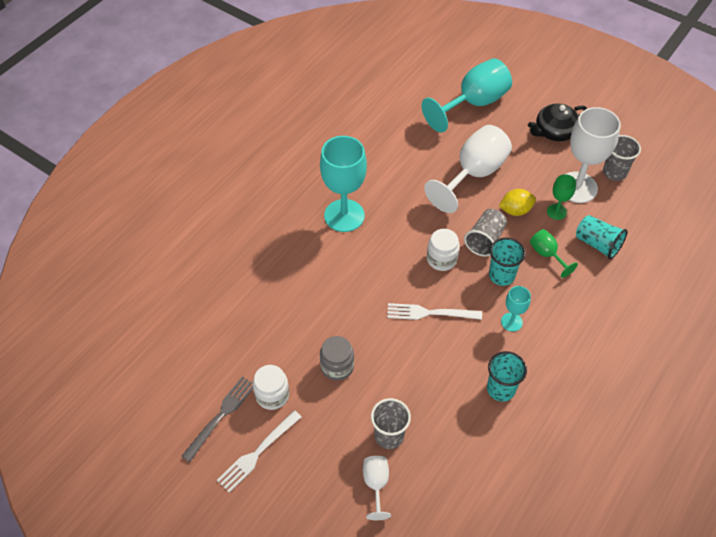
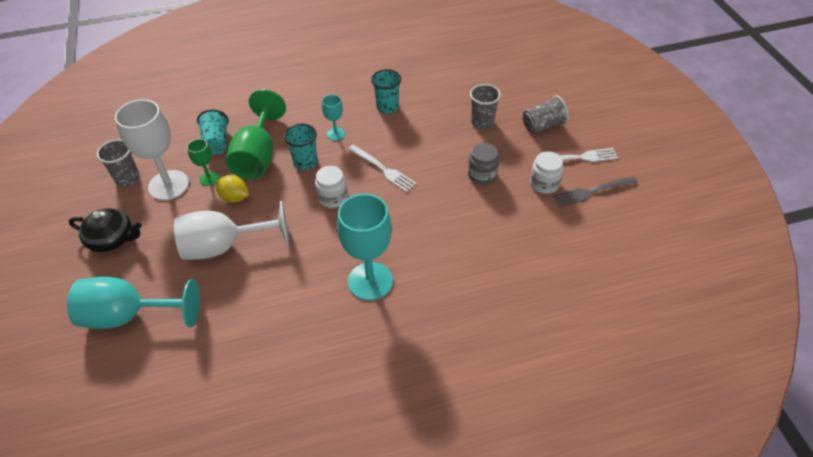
camera: 140 degrees left, 5 degrees down
(376, 484) = (512, 106): white goblet -> none
(485, 240) = (285, 191): grey cup -> grey cup (543, 125)
(547, 254) = (257, 156): green goblet -> green goblet, size x2.04

